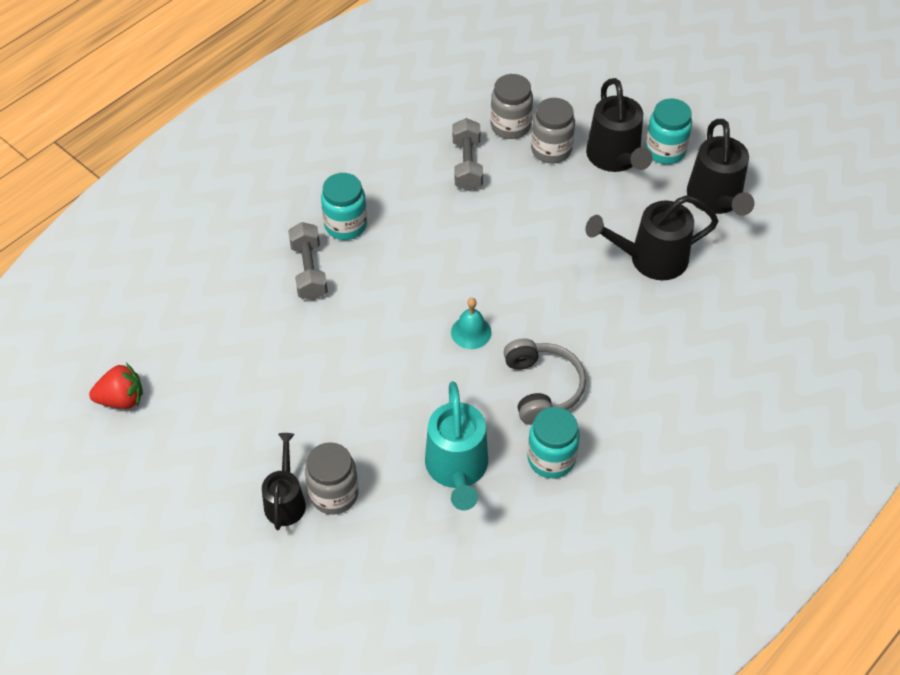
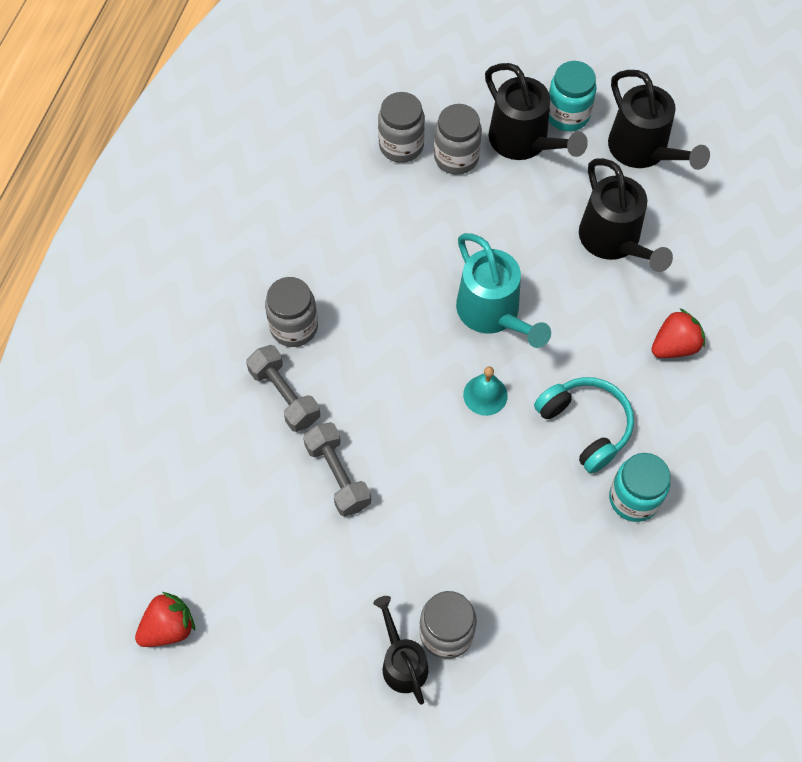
camera: 25 degrees left, 10 degrees up
(345, 225) = (294, 327): turquoise jar -> grey jar
(457, 470) = (552, 551): turquoise watering can -> turquoise watering can (493, 314)
(467, 165) = (381, 207): grey dumbbell -> grey dumbbell (338, 475)
(542, 388) = (585, 426): grey headphones -> turquoise headphones
(649, 259) = (614, 242): black watering can -> black watering can turned 75 degrees counterclockwise
(656, 357) = (674, 346): none -> red strawberry

